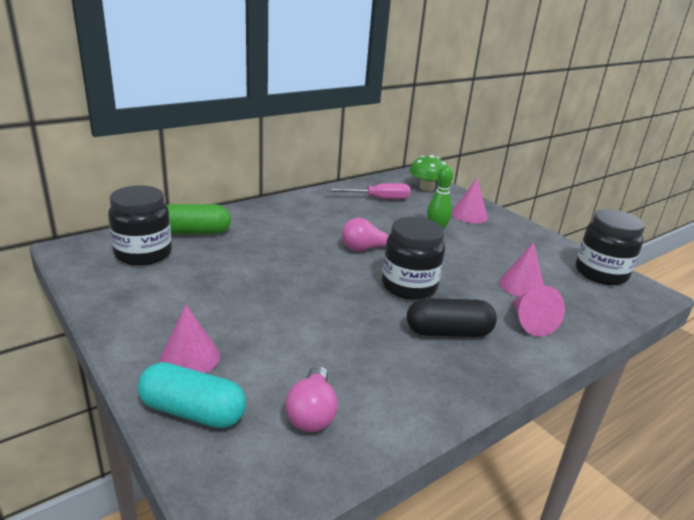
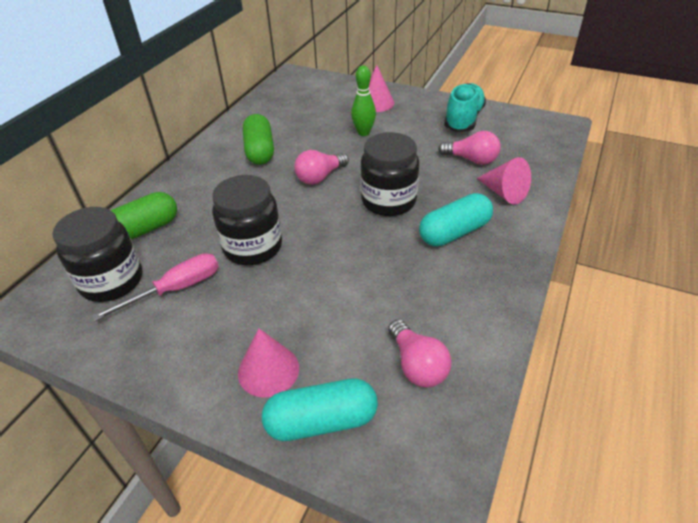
camera: 25 degrees left, 15 degrees up
(334, 214) = (260, 151): none -> green capsule
(378, 199) = (284, 116): pink screwdriver -> pink screwdriver (176, 289)
(427, 188) = (317, 86): green mushroom -> none
(448, 332) = (454, 232): black capsule -> turquoise capsule
(521, 286) = (471, 160): pink cone -> pink light bulb
(544, 254) = (463, 120): none -> turquoise shoe
(600, 273) = (516, 121): black jar -> black jar (253, 247)

